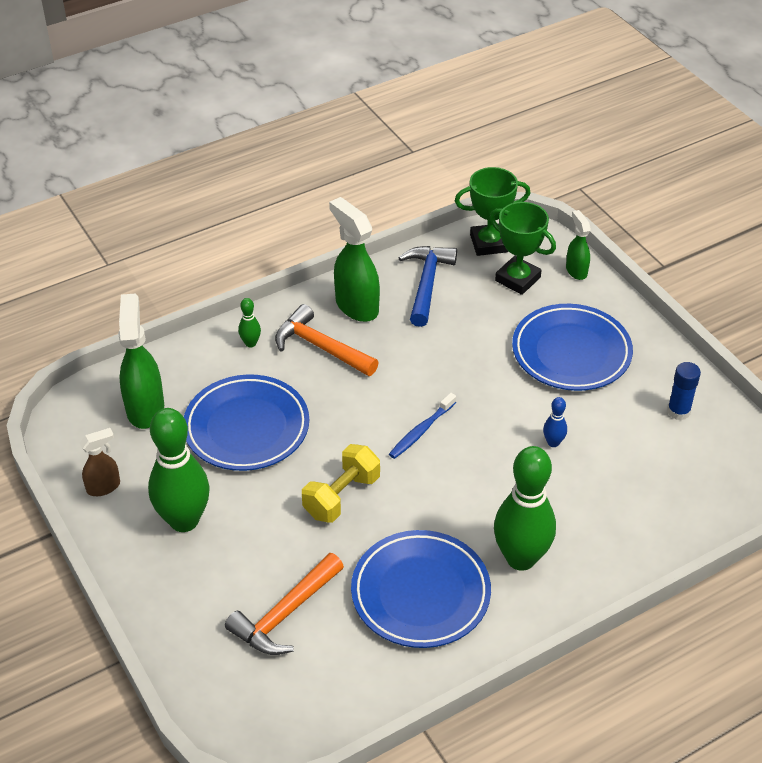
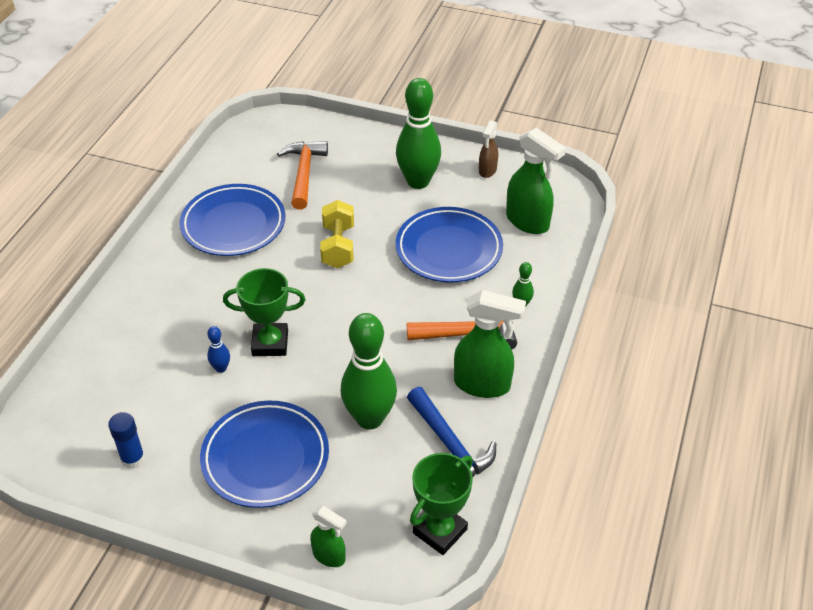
camera: 140 degrees right, 0 degrees up
(421, 431) = (328, 318): blue toothbrush -> none
(517, 279) = (376, 506): green trophy -> green trophy (270, 343)
(521, 558) = (184, 278): green bowling pin -> green bowling pin (369, 418)

